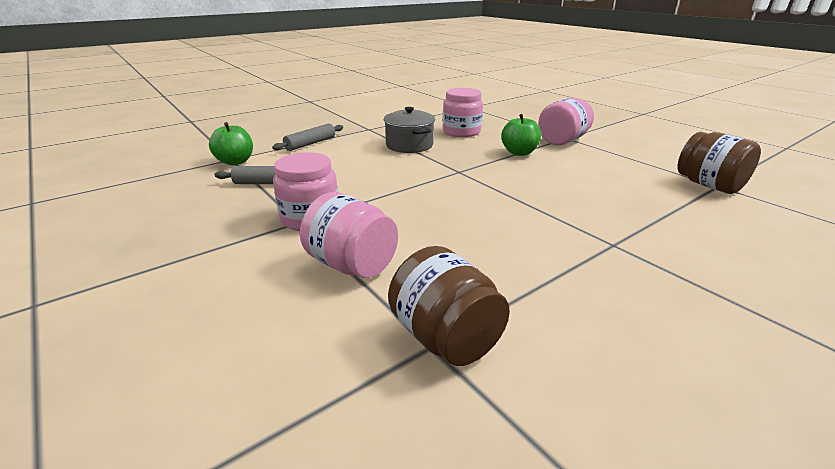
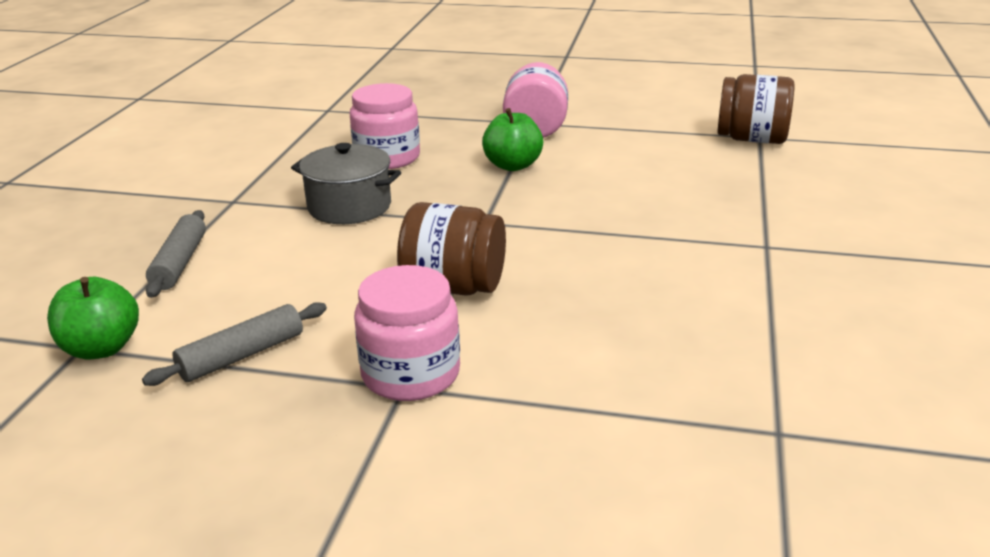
camera: 40 degrees left, 0 degrees up
(352, 265) = (569, 401): pink jar -> none
(445, 337) = (777, 417): brown jar -> brown jar (453, 287)

